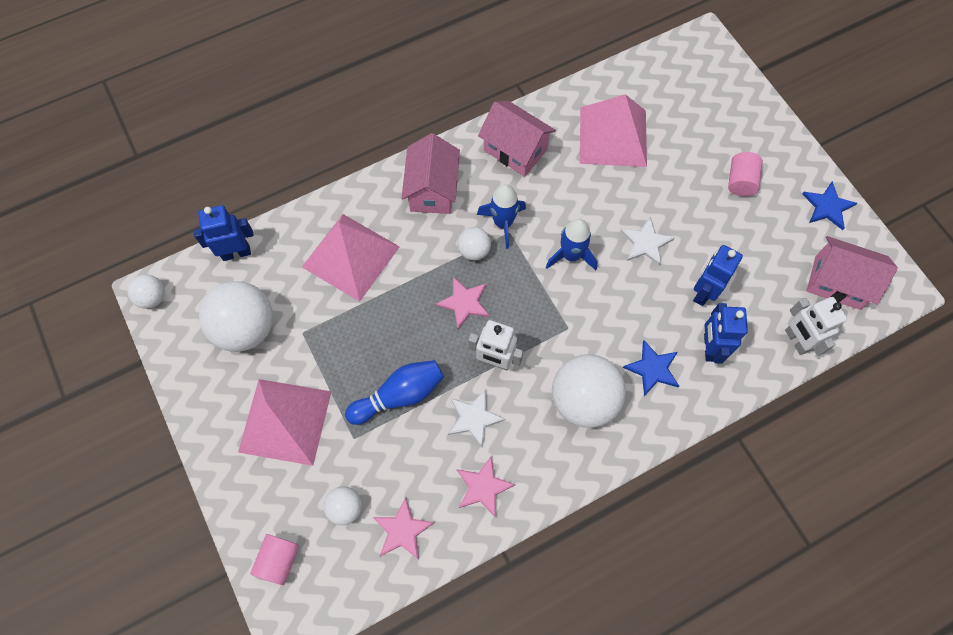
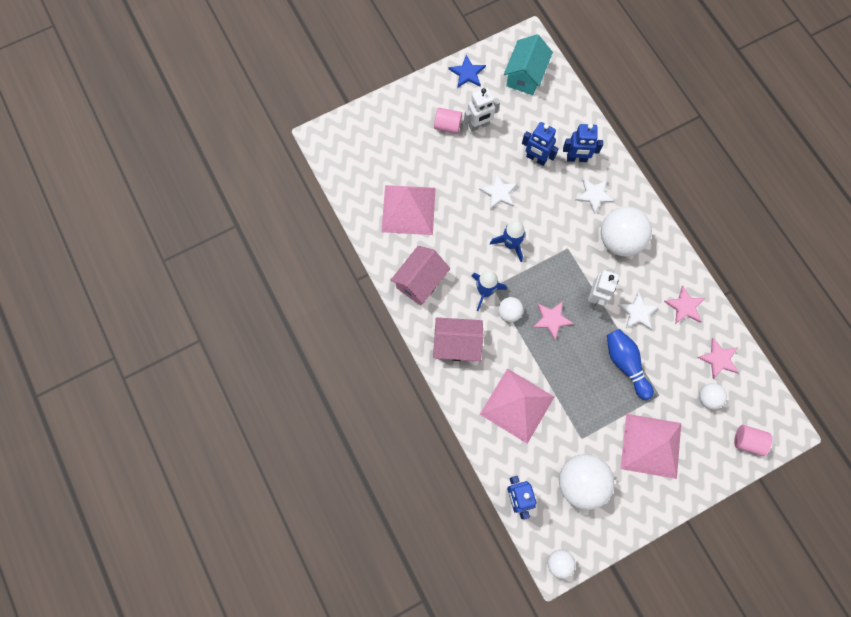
camera: 90 degrees left, 5 degrees up
(652, 369) = (594, 195): blue star -> white star
(796, 340) = (568, 105): white robot -> white robot (479, 125)
(837, 282) = (525, 75): pink house -> turquoise house

